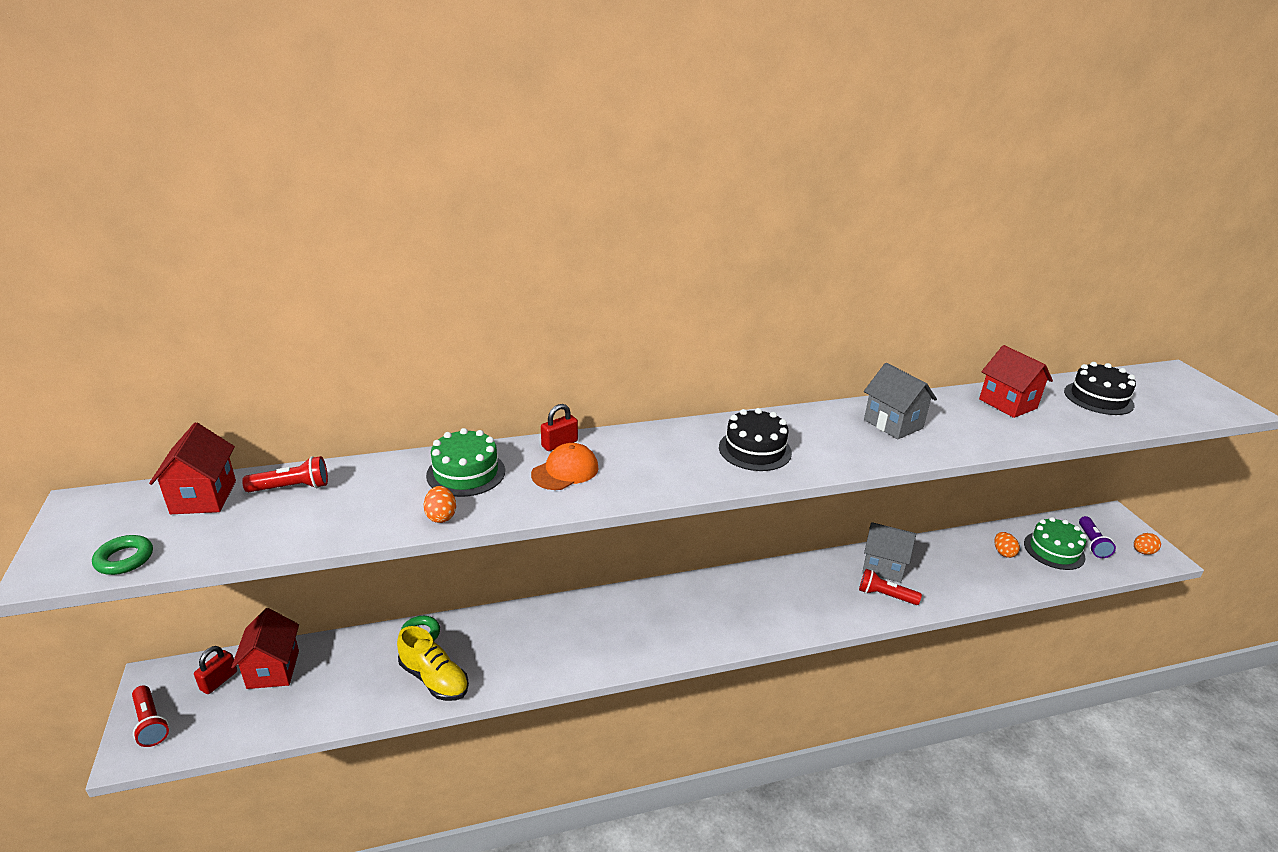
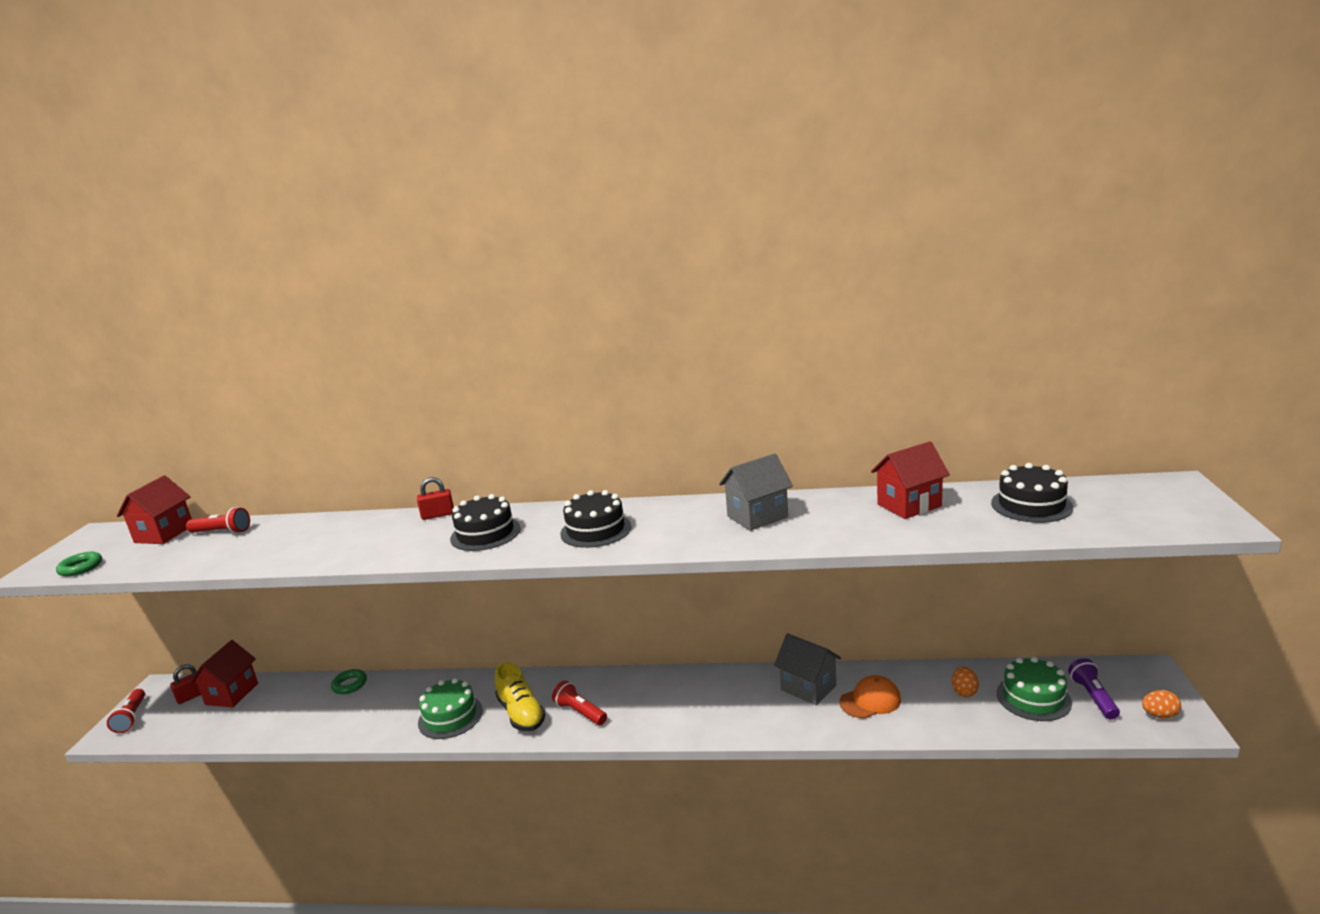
camera: 25 degrees right, 10 degrees down
(434, 679) = (333, 721): yellow shoe -> yellow shoe (521, 714)
(441, 516) = (295, 560): orange egg -> none
(466, 473) = (345, 531): green cake -> green cake (450, 716)
(565, 471) = (419, 535): orange cap -> orange cap (870, 700)
(640, 463) = (485, 533): none -> black cake
(885, 596) = (788, 715): red flashlight -> red flashlight (580, 712)
(893, 424) = (757, 517): grey house -> grey house turned 75 degrees clockwise
(1007, 404) = (909, 505): red house -> red house turned 75 degrees clockwise
(1092, 543) = (1093, 697): purple flashlight -> purple flashlight turned 150 degrees clockwise

